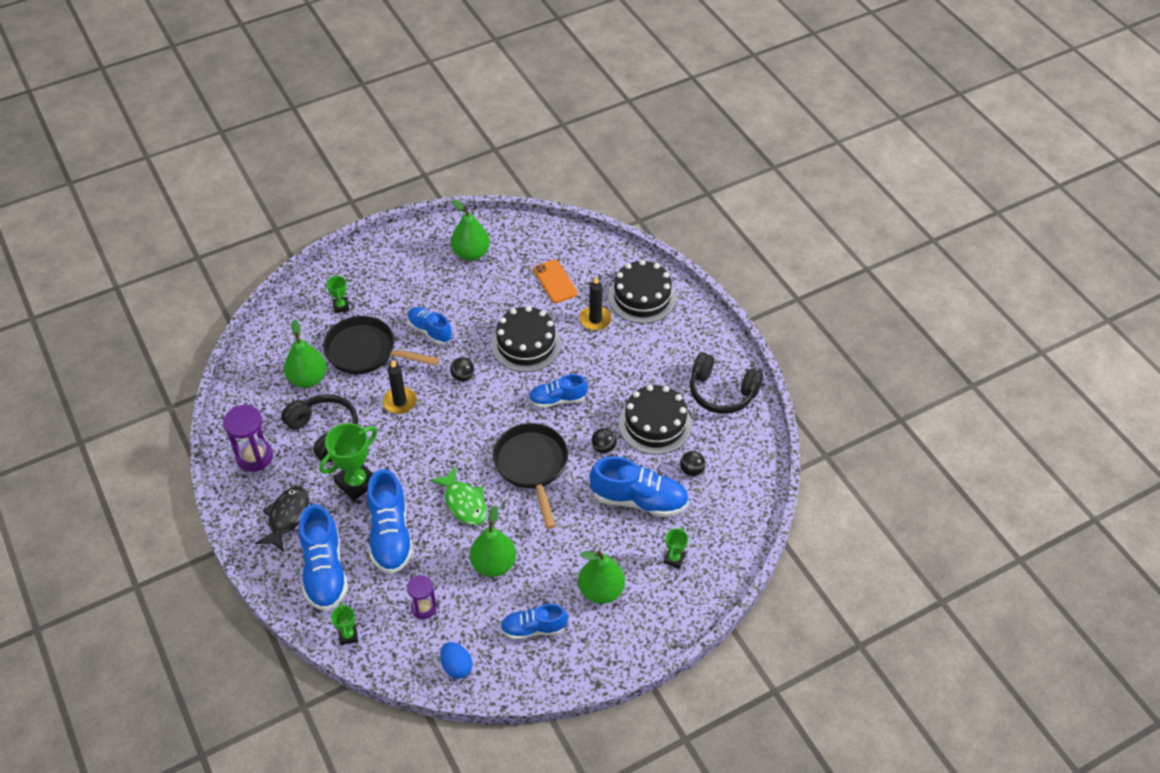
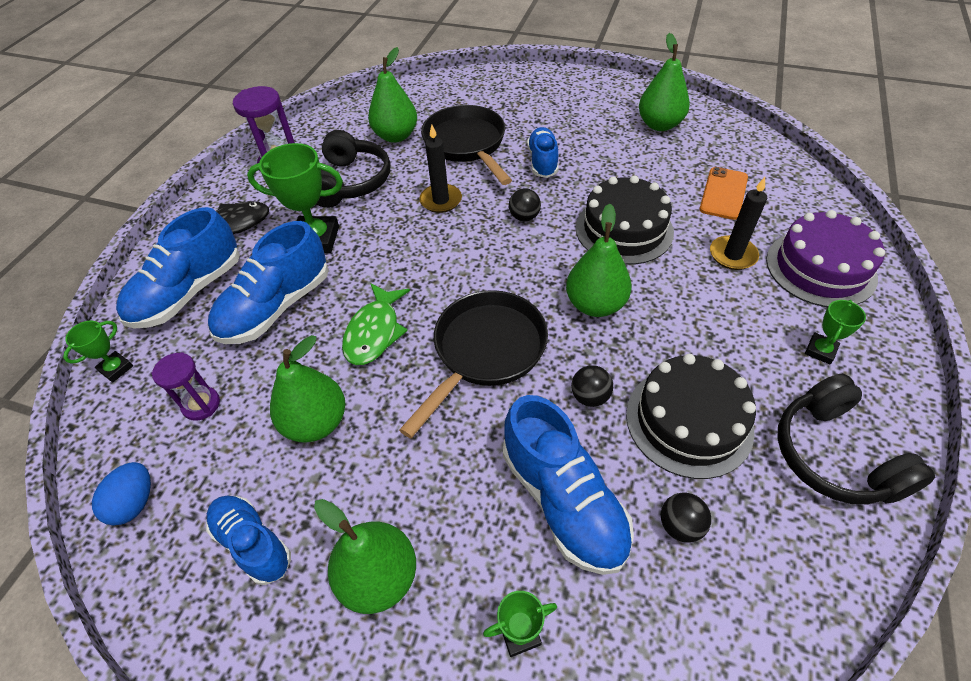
camera: 50 degrees right, 0 degrees up
(341, 306) = (492, 102): green trophy -> green trophy (820, 351)
(557, 399) = (595, 304): blue shoe -> green pear
(642, 297) = (820, 268): black cake -> purple cake

